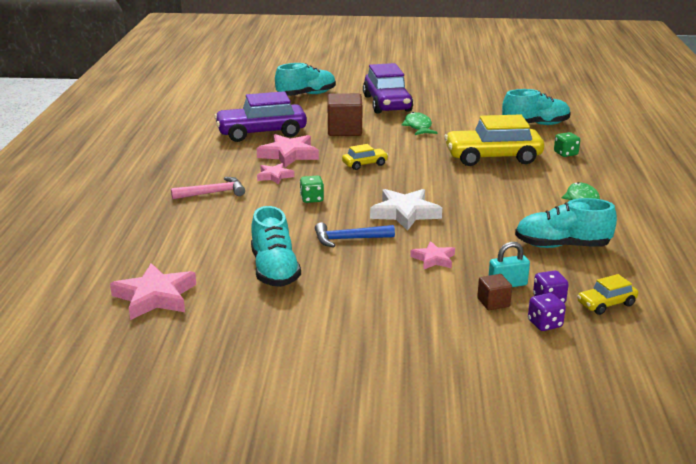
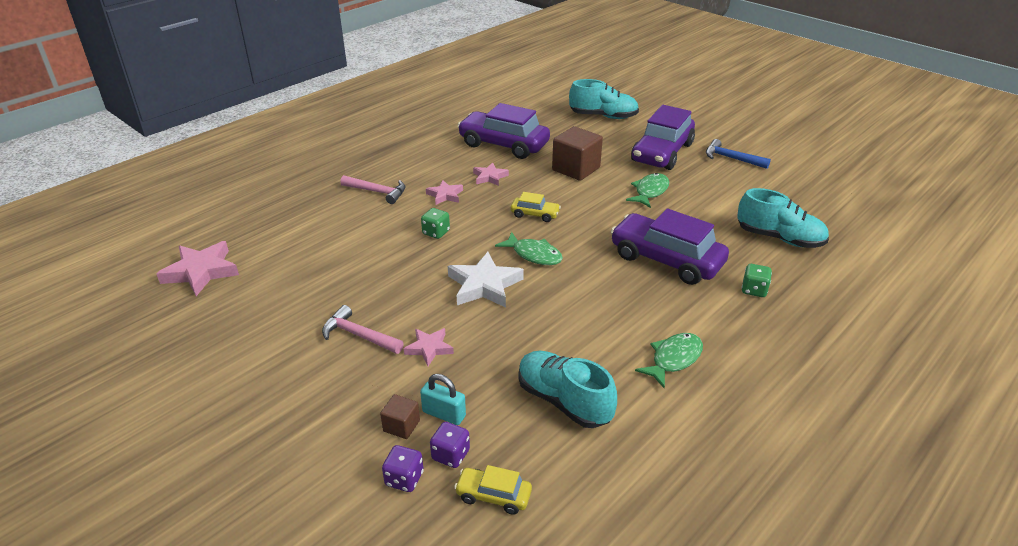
camera: 40 degrees right, 10 degrees up
(274, 270) = (303, 291): turquoise shoe -> none
(289, 154) = (490, 177): pink star -> pink star, size x0.58
(349, 239) = (399, 289): blue hammer -> blue hammer (731, 158)
(371, 274) = (358, 335): none -> pink hammer
(406, 185) = (534, 255): none -> green fish
(493, 157) = (666, 260): yellow car -> purple car

